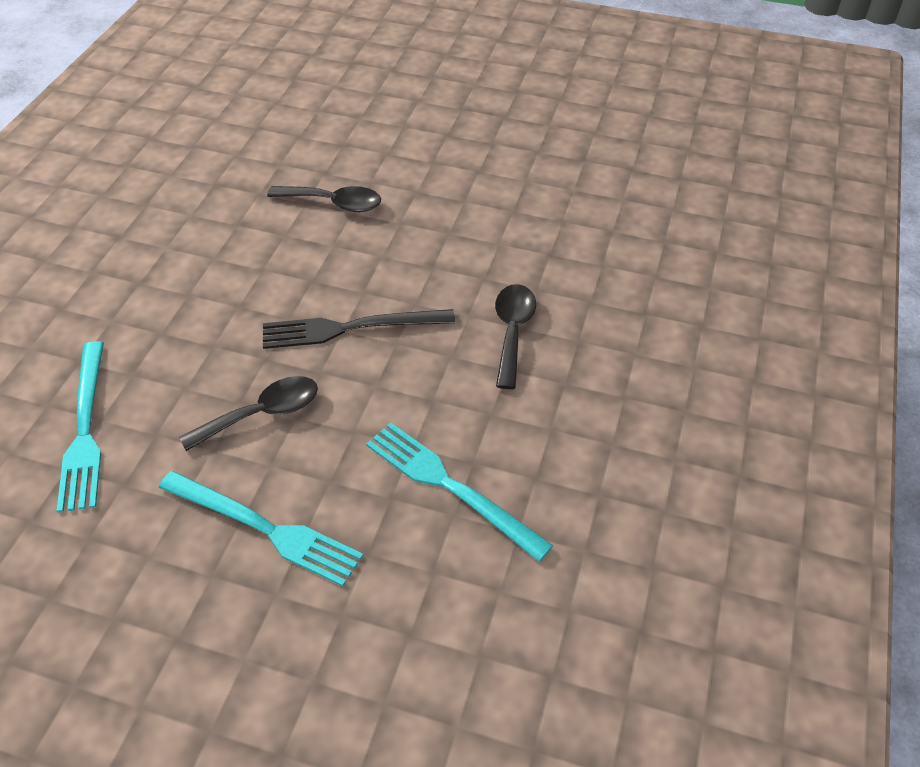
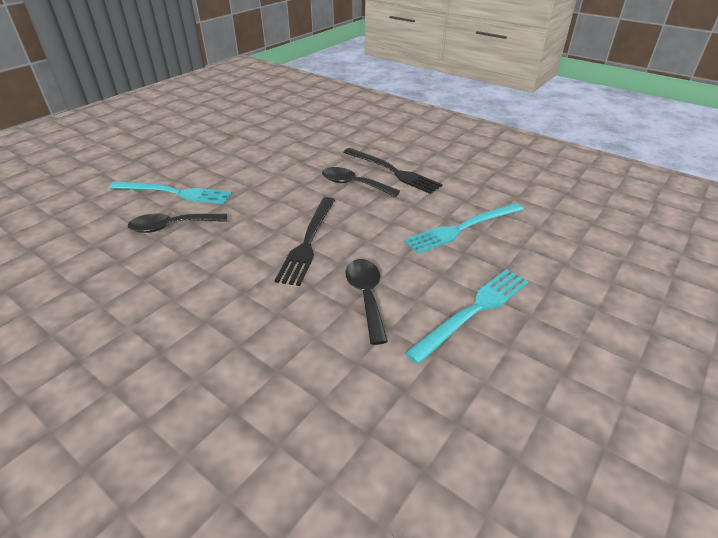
camera: 70 degrees left, 10 degrees down
(85, 429) = (327, 413): turquoise fork -> turquoise fork (174, 193)
(334, 203) = (172, 226): black spoon -> black spoon turned 135 degrees counterclockwise
(577, 366) = (392, 171): none -> black fork

